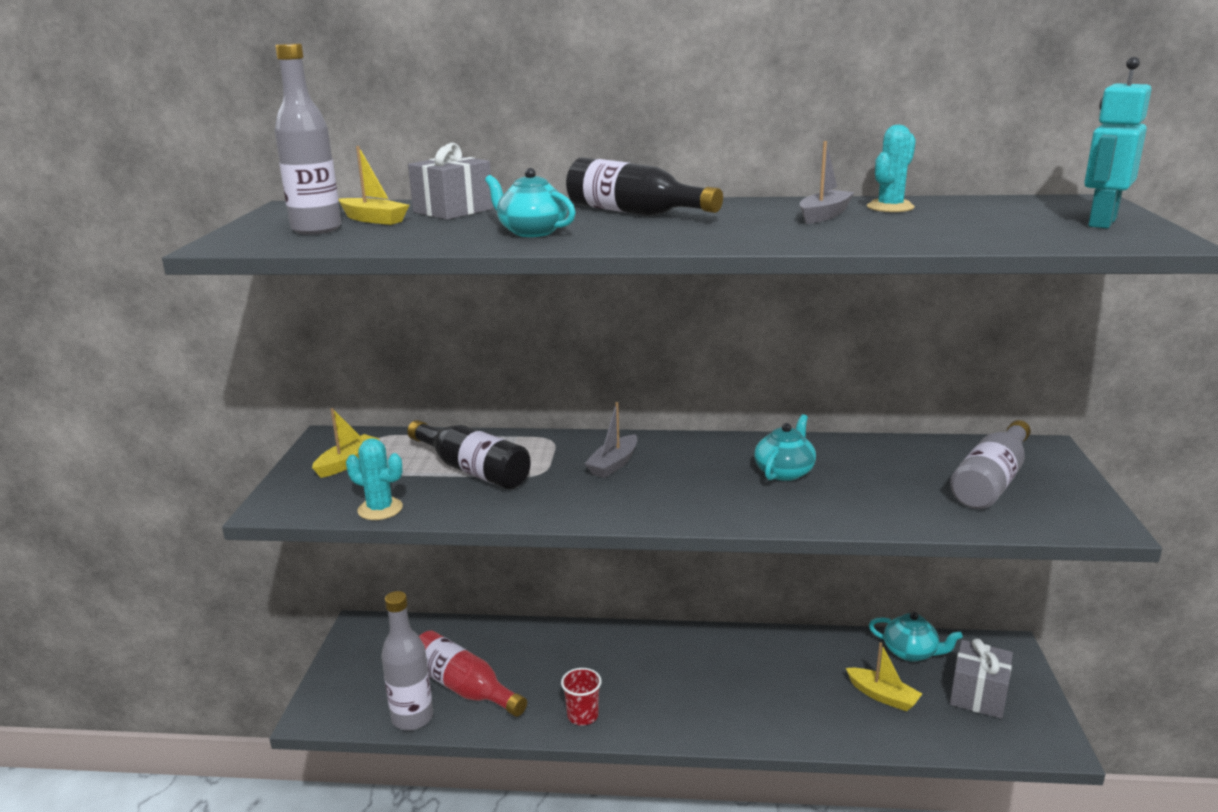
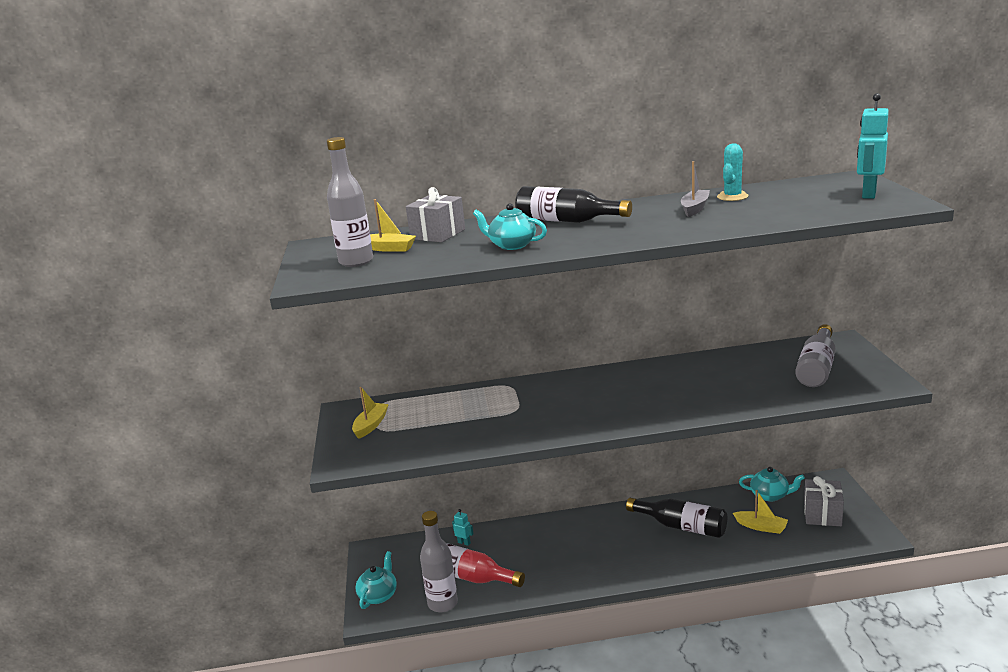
camera: 10 degrees left, 0 degrees up
(380, 509) = (418, 452): turquoise cactus -> none
(473, 470) = (466, 415): black bottle -> black bottle (682, 526)
(478, 639) = (464, 543): none -> turquoise robot
(582, 716) = (564, 578): red cup -> none
(613, 464) = (563, 396): grey boat -> none
(784, 472) = (682, 382): turquoise teapot -> turquoise teapot (378, 595)

